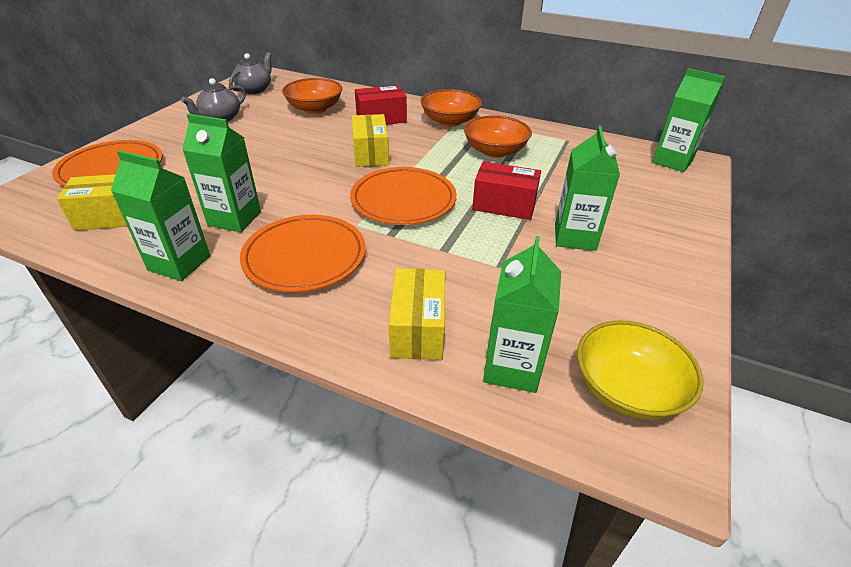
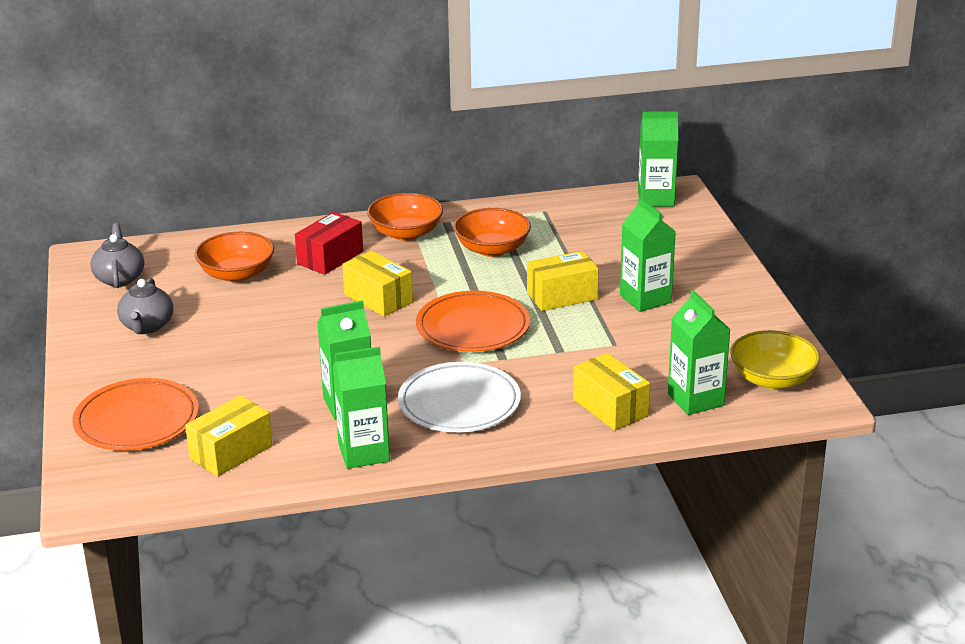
camera: 35 degrees left, 10 degrees down
(305, 257) = (459, 403): orange plate -> white plate
(504, 205) = (562, 296): red box -> yellow box

